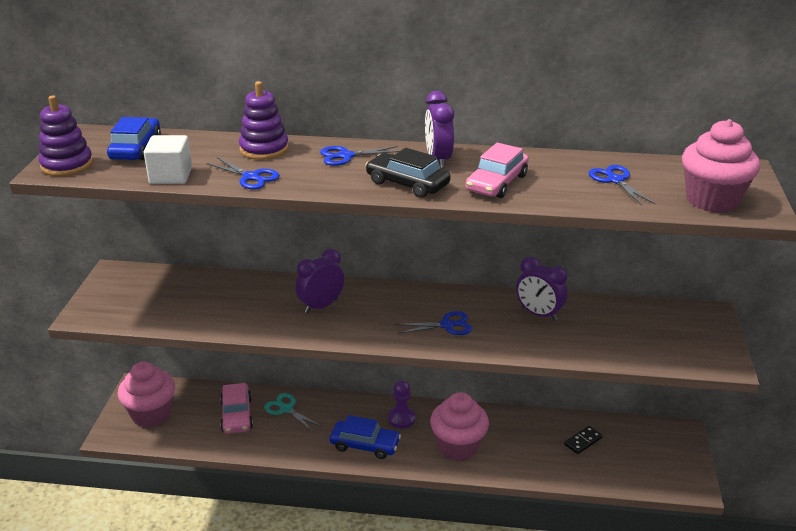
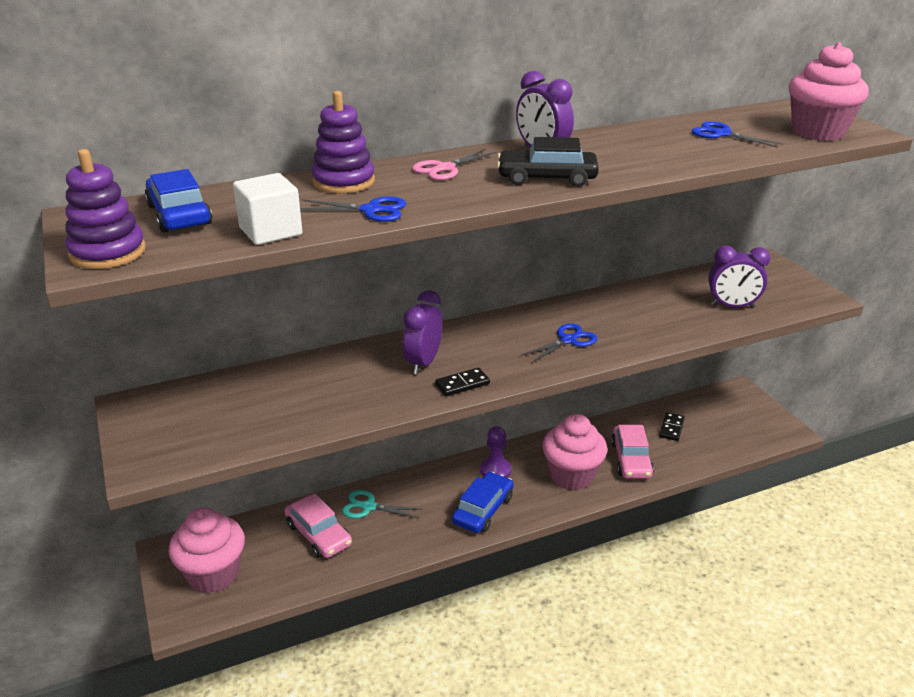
camera: 30 degrees left, 0 degrees up
(331, 332) = (462, 384): none -> black domino
(346, 156) = (445, 168): blue scissors -> pink scissors
(365, 445) = (483, 510): blue car -> blue car turned 45 degrees counterclockwise
(496, 183) = (627, 158): pink car -> pink car (631, 459)
(539, 314) = (636, 304): purple clock -> purple clock (732, 306)

